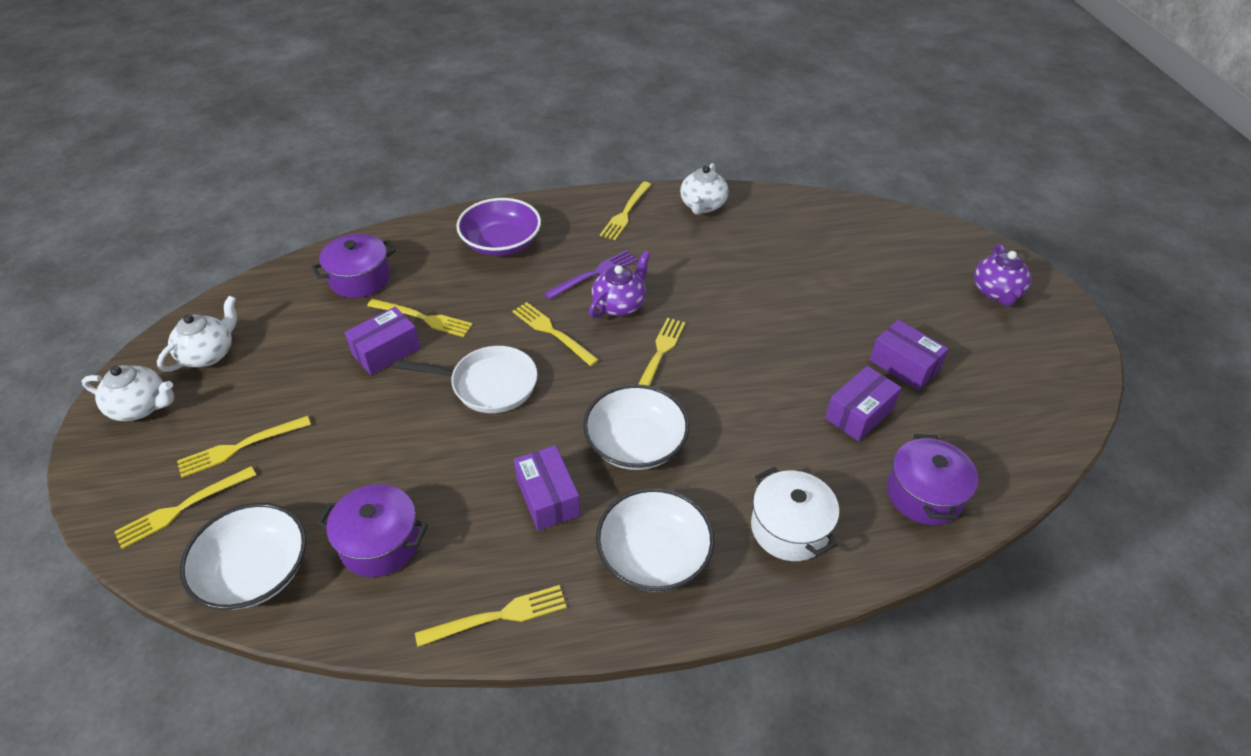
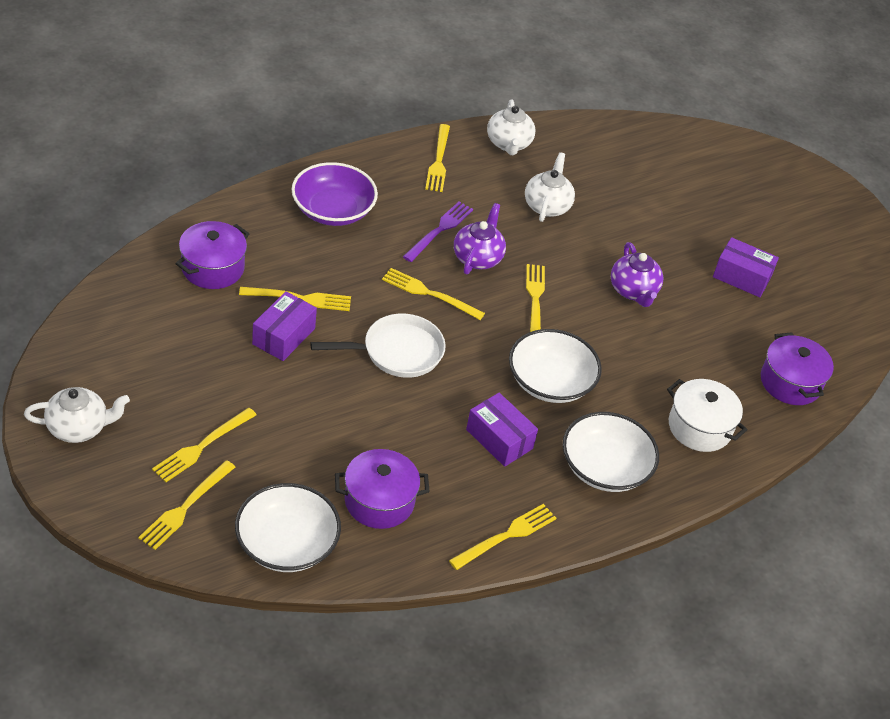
camera: 25 degrees left, 0 degrees up
(208, 354) = (109, 367): white teapot -> white teapot (547, 206)
(859, 413) = (720, 325): purple box -> none
(996, 292) = (795, 198): purple teapot -> purple teapot (633, 291)

